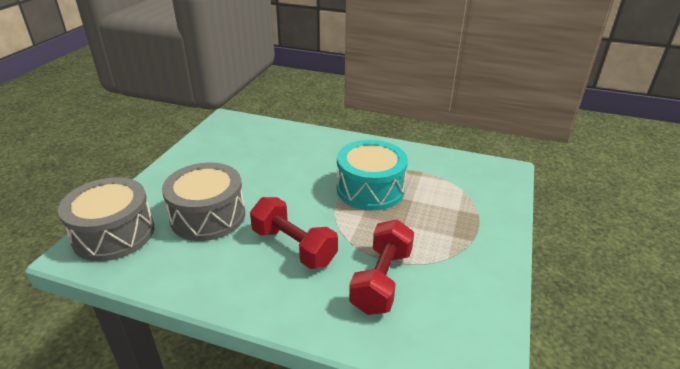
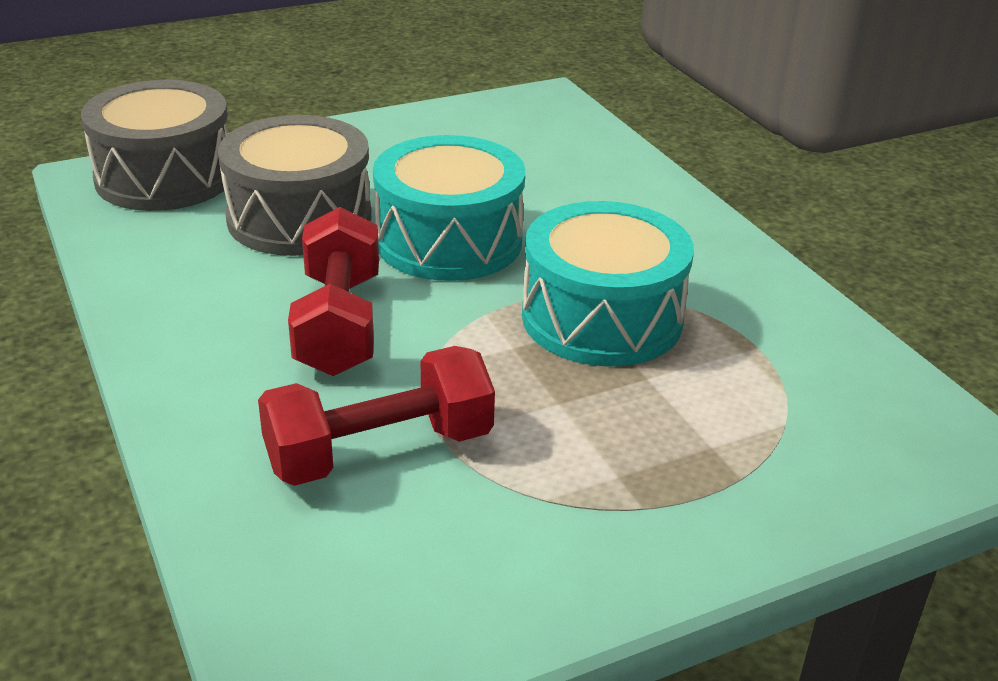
camera: 45 degrees right, 0 degrees up
(280, 192) = (449, 241): none -> turquoise drum

